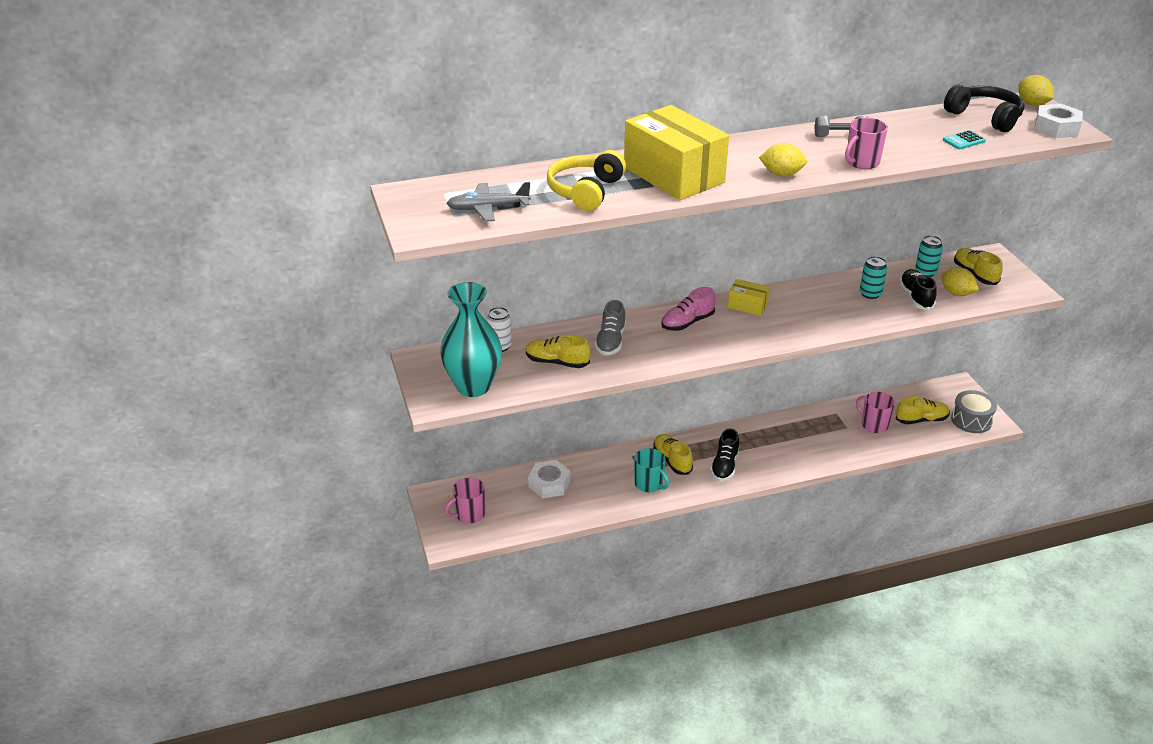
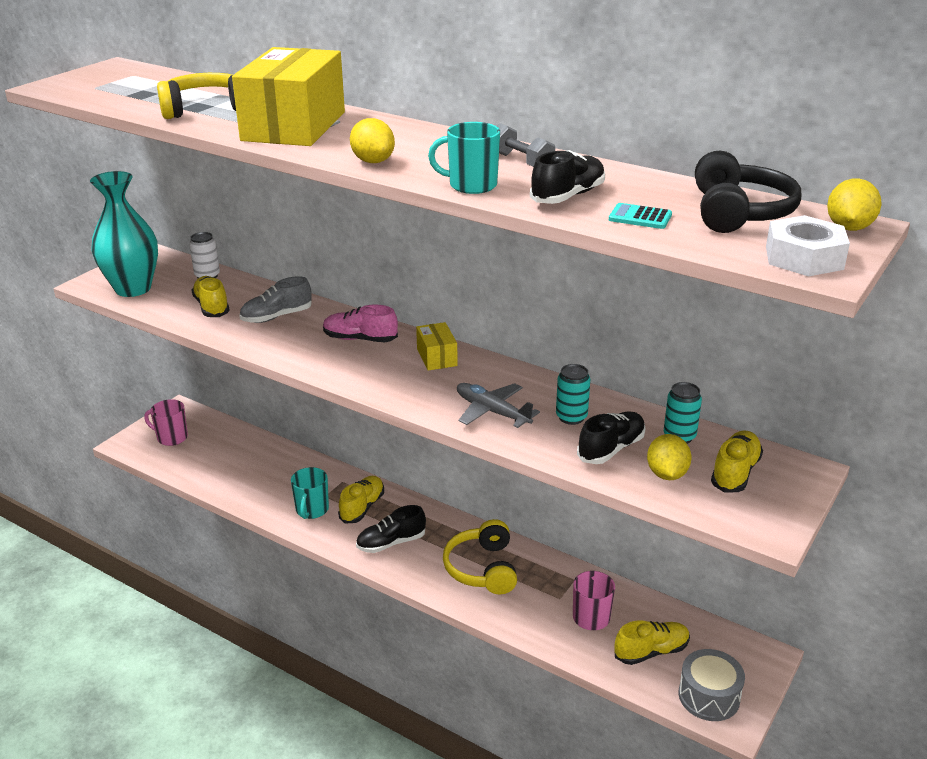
camera: 50 degrees right, 5 degrees down
(488, 208) = (122, 92): grey plane -> grey plane (492, 412)
(549, 484) = (252, 457): white nut -> none
(790, 442) = (482, 568): none -> yellow headphones
(861, 162) = (471, 185): pink mug -> turquoise mug
(911, 145) = (568, 196): none -> black shoe
(921, 420) = (651, 651): yellow shoe -> yellow shoe turned 60 degrees counterclockwise

